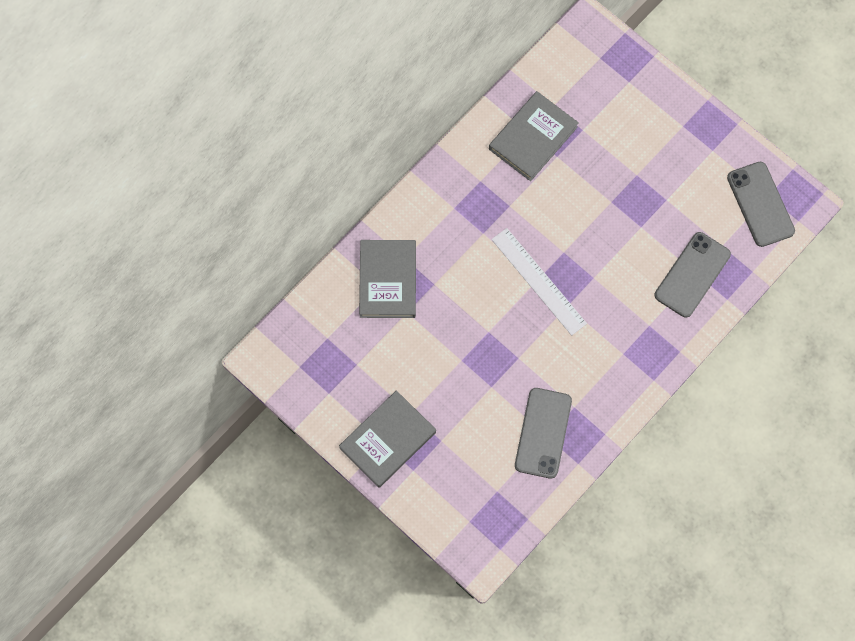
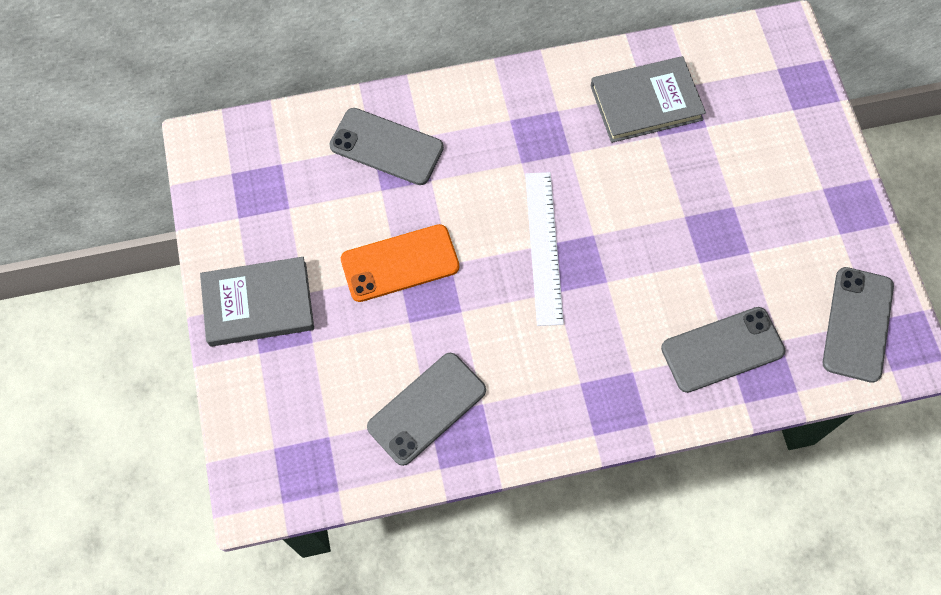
camera: 35 degrees right, 5 degrees down
(388, 280) = (386, 147): grey book -> grey phone
(457, 353) = (400, 263): none -> orange phone

